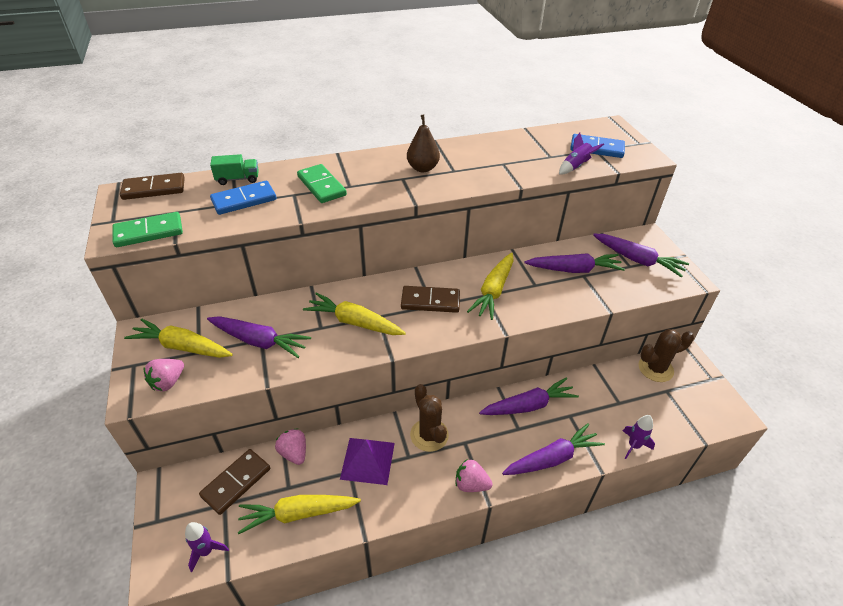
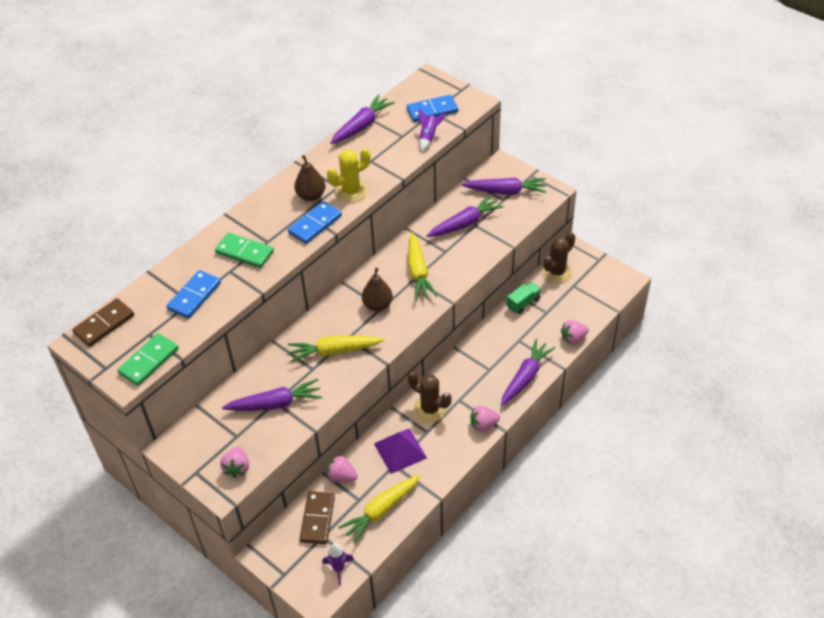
camera: 30 degrees left, 5 degrees up
(182, 347) = (219, 440): yellow carrot -> none
(238, 179) = (167, 280): green truck -> green truck (523, 303)
(404, 190) = (315, 224): none -> blue domino
(430, 301) = (377, 305): brown domino -> brown pear
(463, 179) = (351, 191): none -> yellow cactus
(528, 405) = (485, 349): purple carrot -> purple carrot (362, 125)
(633, 446) = (573, 338): purple rocket -> pink strawberry

